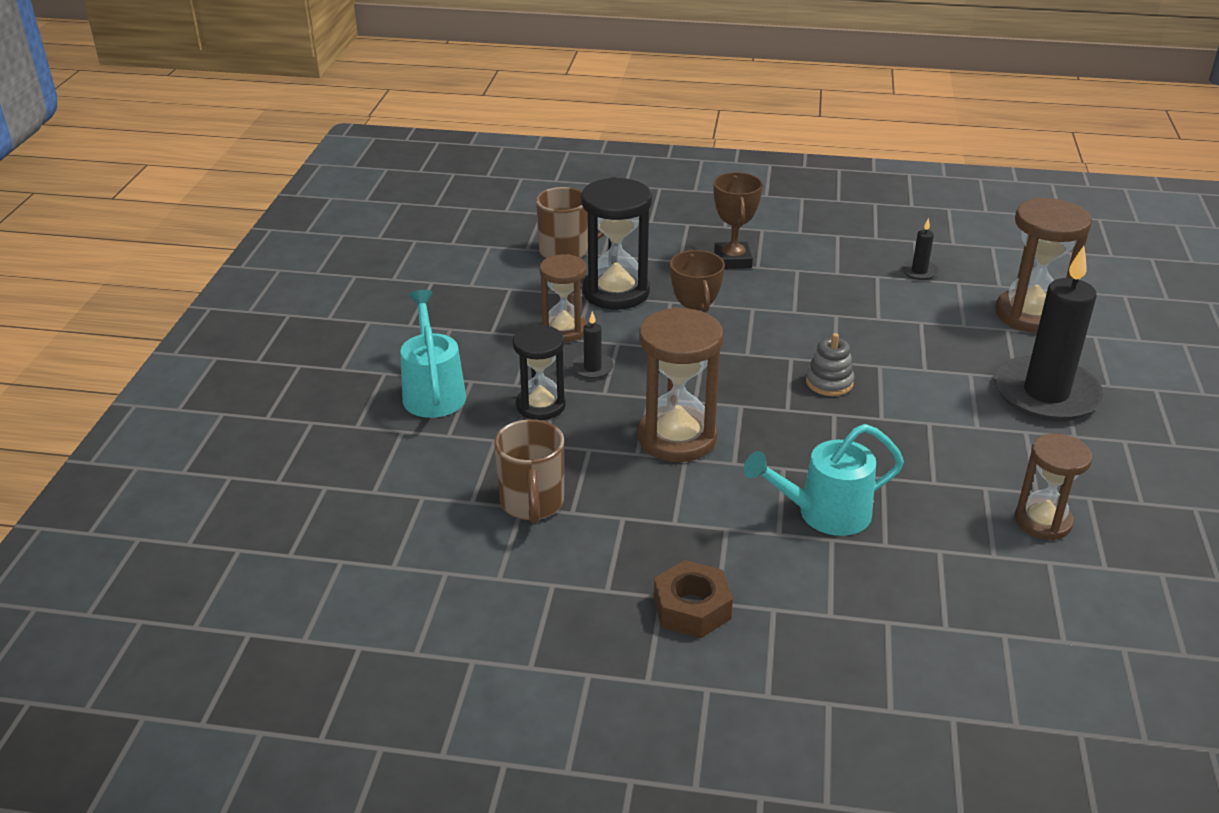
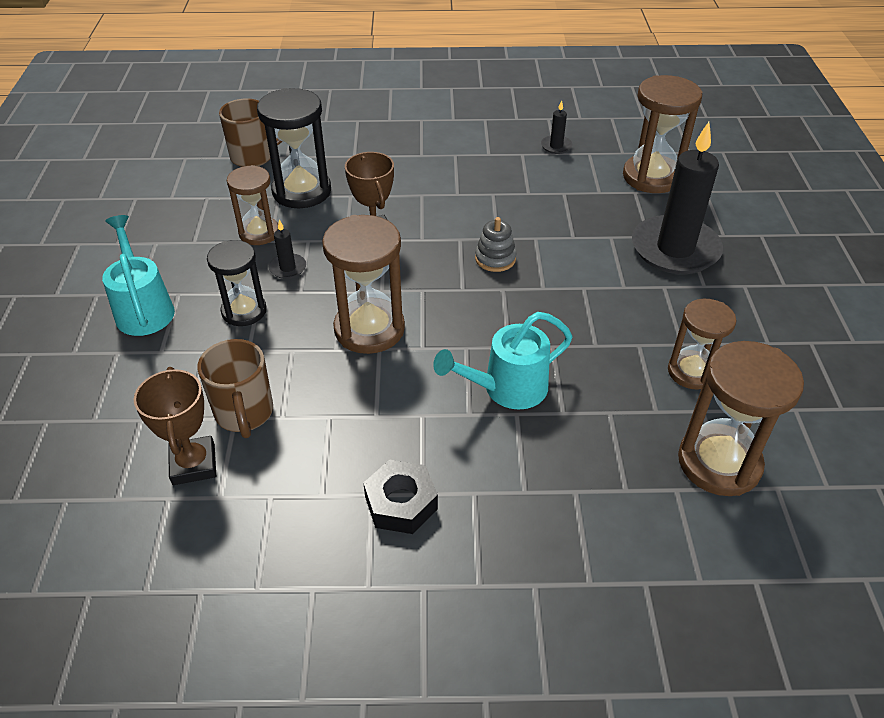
camera: 10 degrees left, 10 degrees up
(692, 608) = (401, 503): brown nut -> black nut
(732, 260) = (399, 151): brown trophy -> brown trophy (193, 464)
(1059, 615) = (719, 463): none -> brown hourglass

